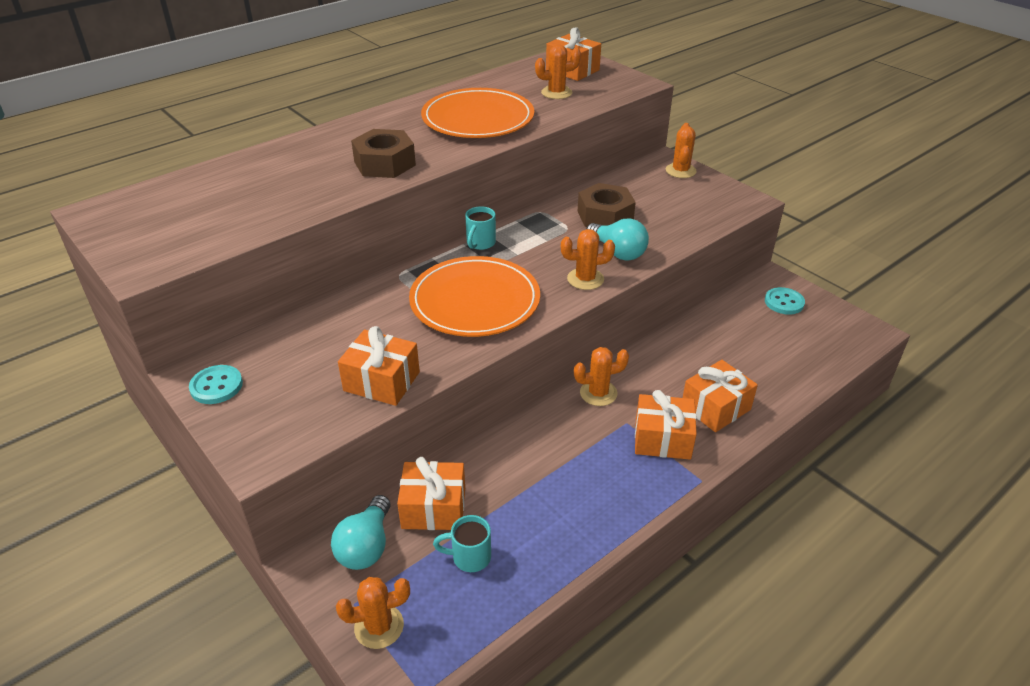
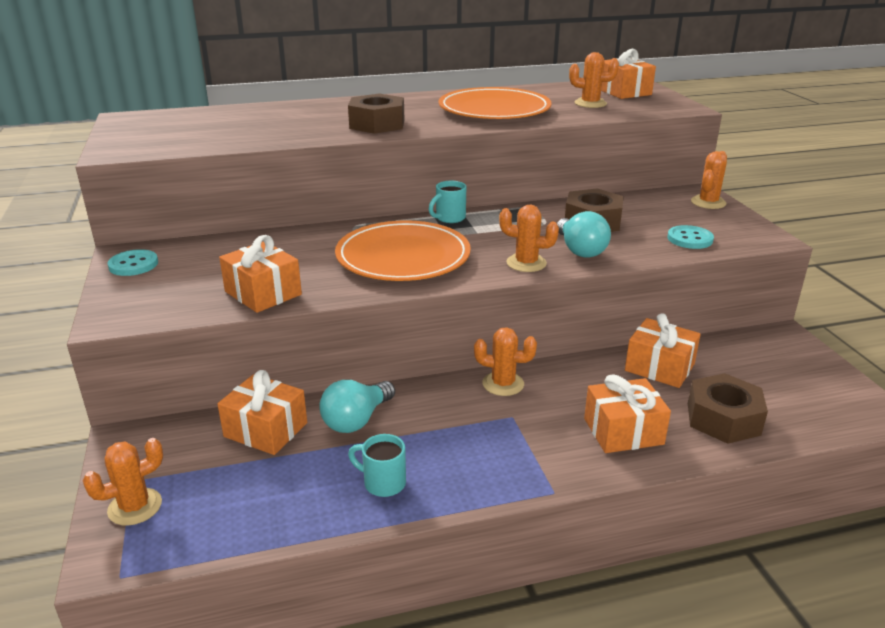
camera: 25 degrees right, 10 degrees down
(366, 546) = (182, 440): turquoise light bulb -> turquoise light bulb (356, 420)
(379, 626) = (135, 507): orange cactus -> orange cactus turned 45 degrees counterclockwise
(469, 557) = (262, 480): turquoise mug -> turquoise mug (383, 483)
(662, 439) = (540, 442): orange gift -> orange gift (659, 367)
(776, 372) = (723, 418): none -> brown nut
(784, 302) = (781, 359): turquoise button -> turquoise button (689, 239)

